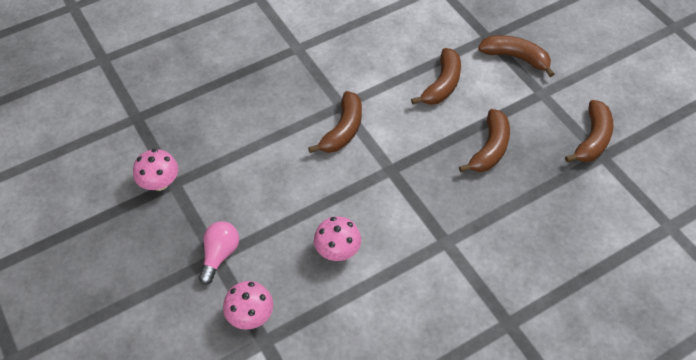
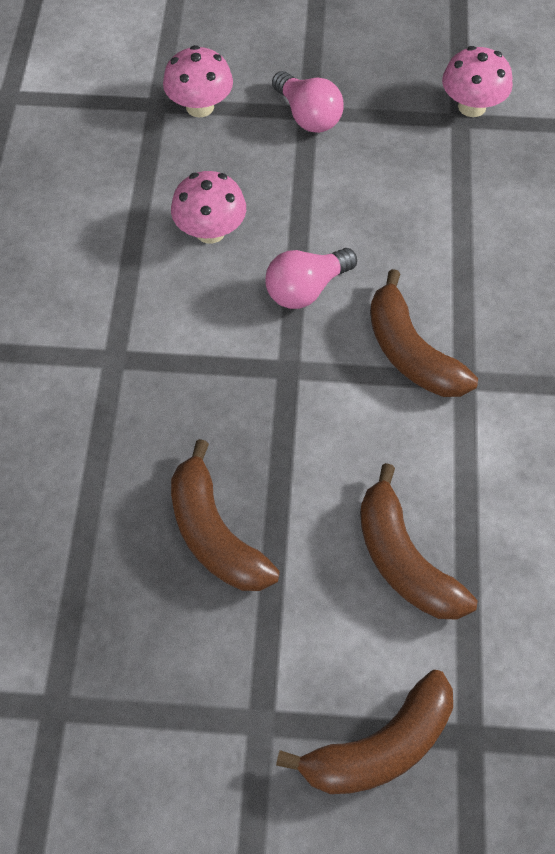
camera: 125 degrees right, 5 degrees up
(340, 188) = (306, 289): none -> pink light bulb
(592, 139) = (98, 722): brown banana -> none

